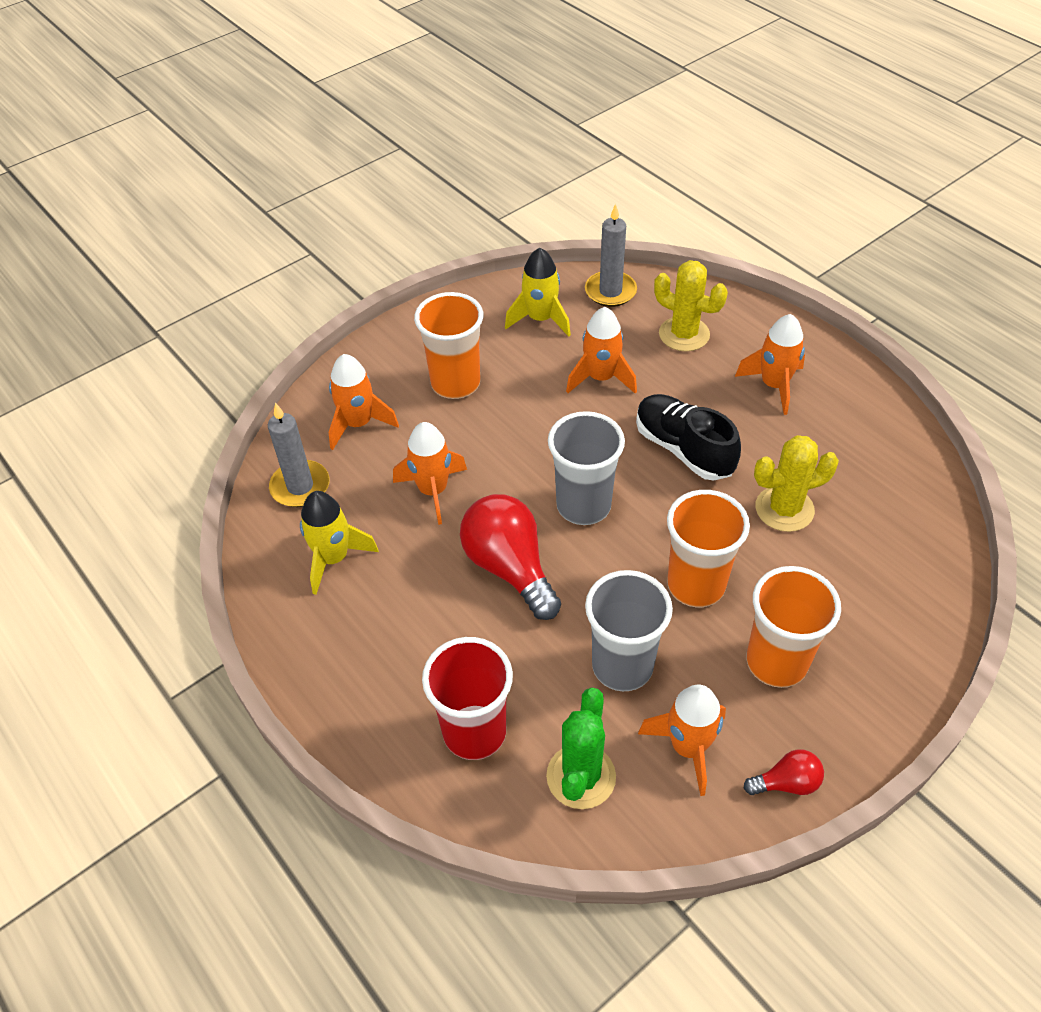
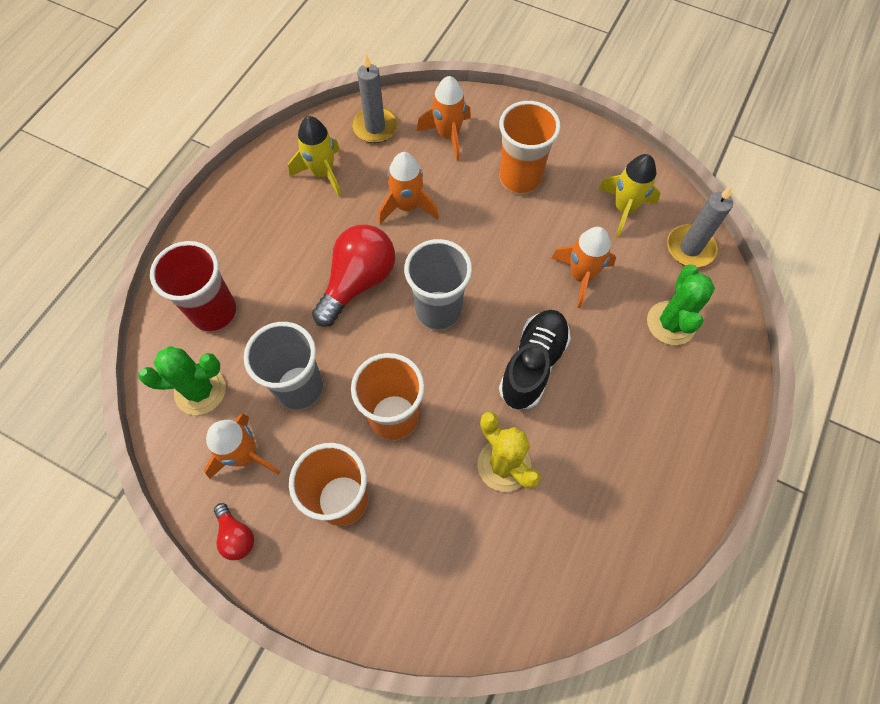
camera: 65 degrees right, 15 degrees up
(684, 334) = (671, 323): yellow cactus -> green cactus
(774, 385) = (648, 417): orange rocket -> none

